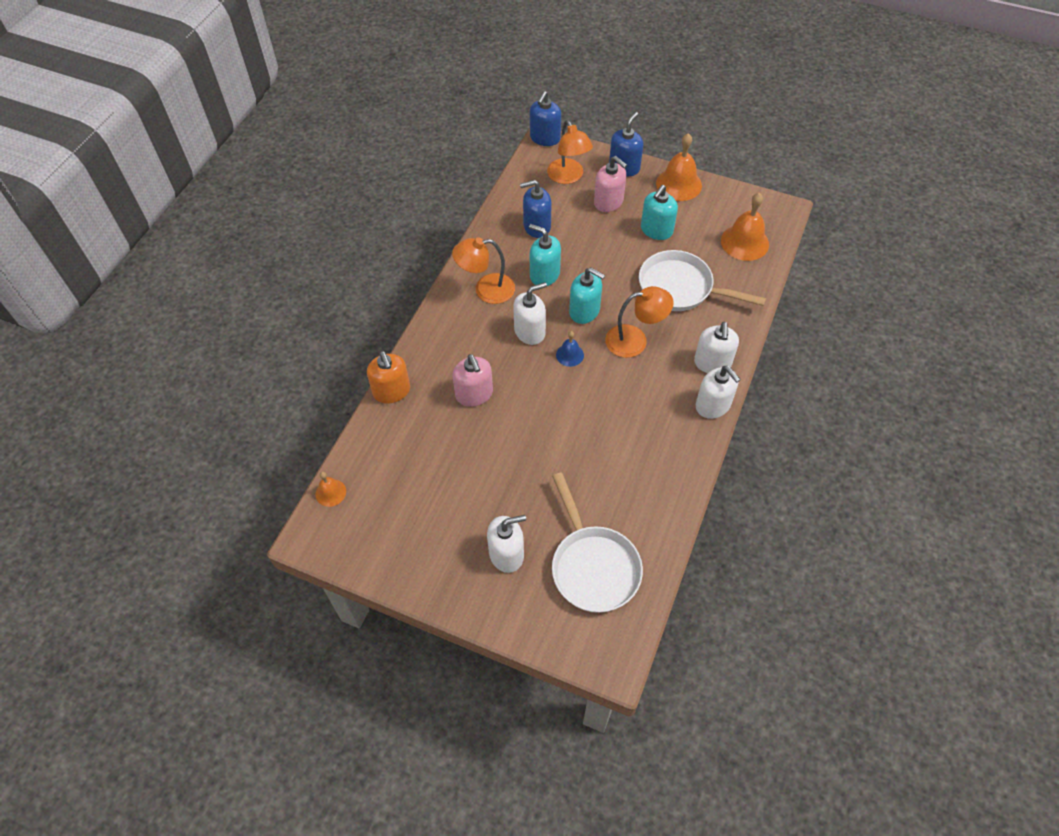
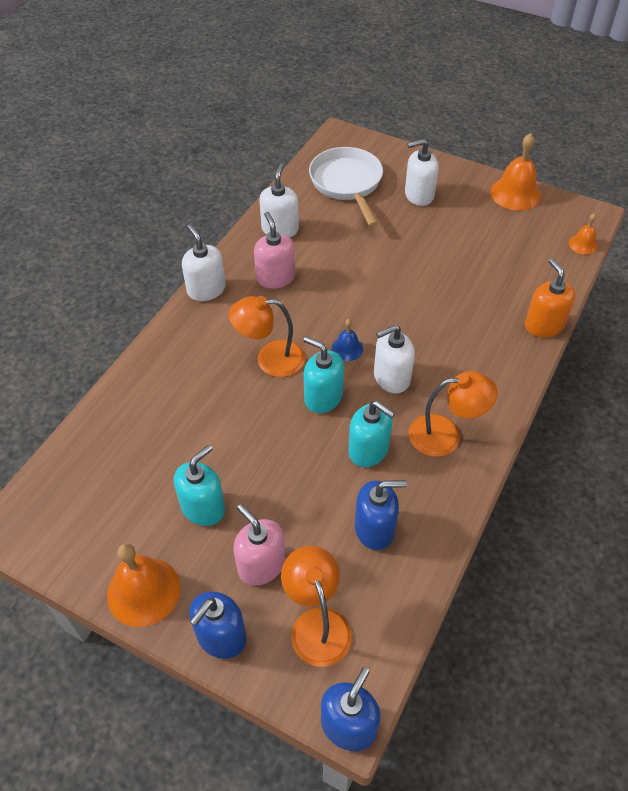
camera: 175 degrees left, 5 degrees down
(474, 394) = (453, 316): pink soap dispenser -> pink soap dispenser (275, 278)
(680, 288) = (197, 418): white pan -> none
(712, 363) = (191, 329): white soap dispenser -> white soap dispenser (280, 229)
(744, 242) = (88, 477): orange bell -> orange bell (515, 193)

